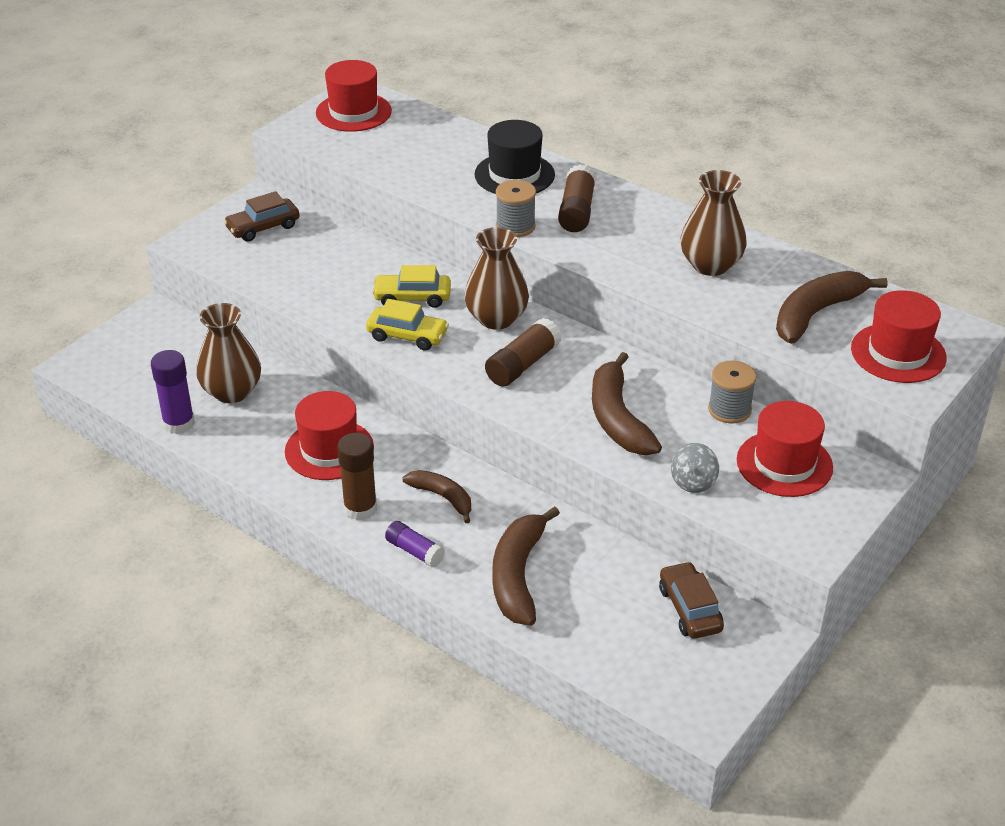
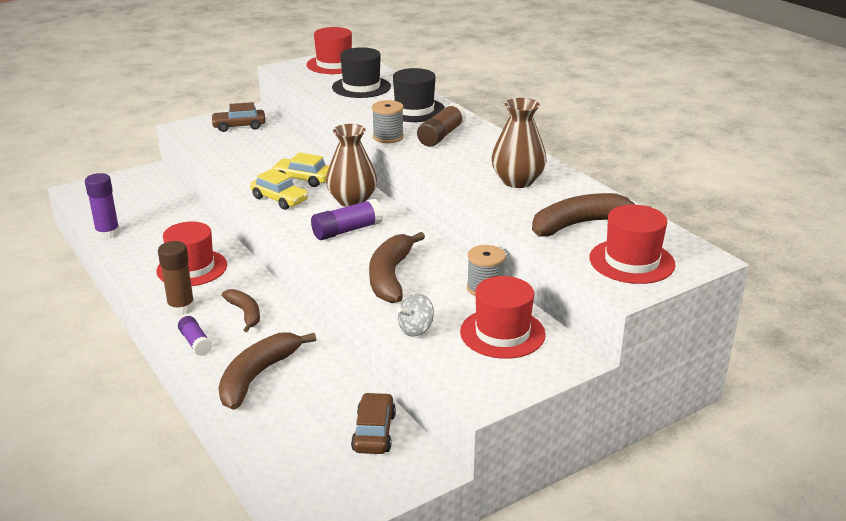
camera: 20 degrees right, 10 degrees down
(232, 391) = (158, 222): brown vase -> none
(419, 147) = (361, 87): none -> black hat
(522, 364) = (347, 230): brown glue stick -> purple glue stick

